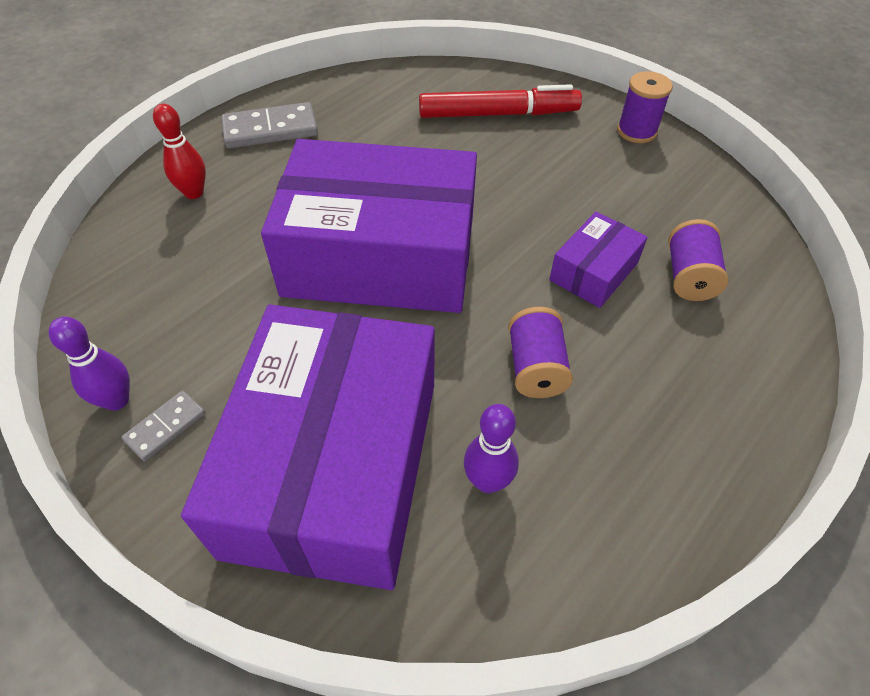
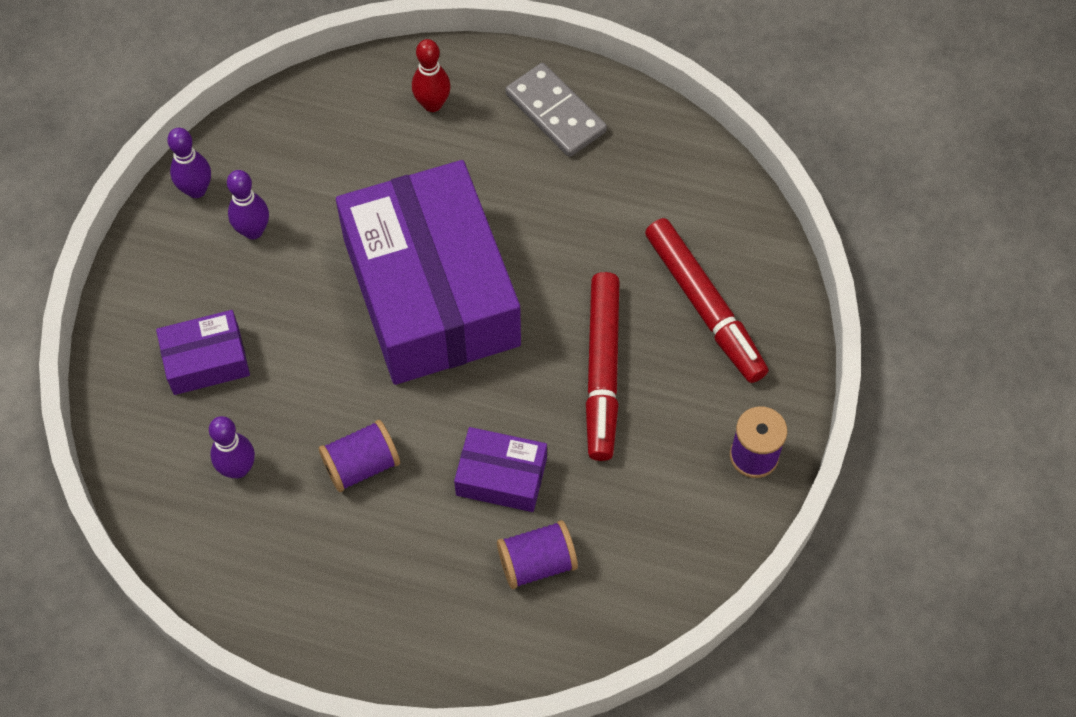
camera: 65 degrees right, 10 degrees up
(165, 427) = (189, 235): grey domino -> none
(209, 366) = (253, 231): none -> purple bowling pin
(334, 465) = (206, 360): purple box -> purple box, size x0.43
(523, 180) = (602, 371): none -> red marker

